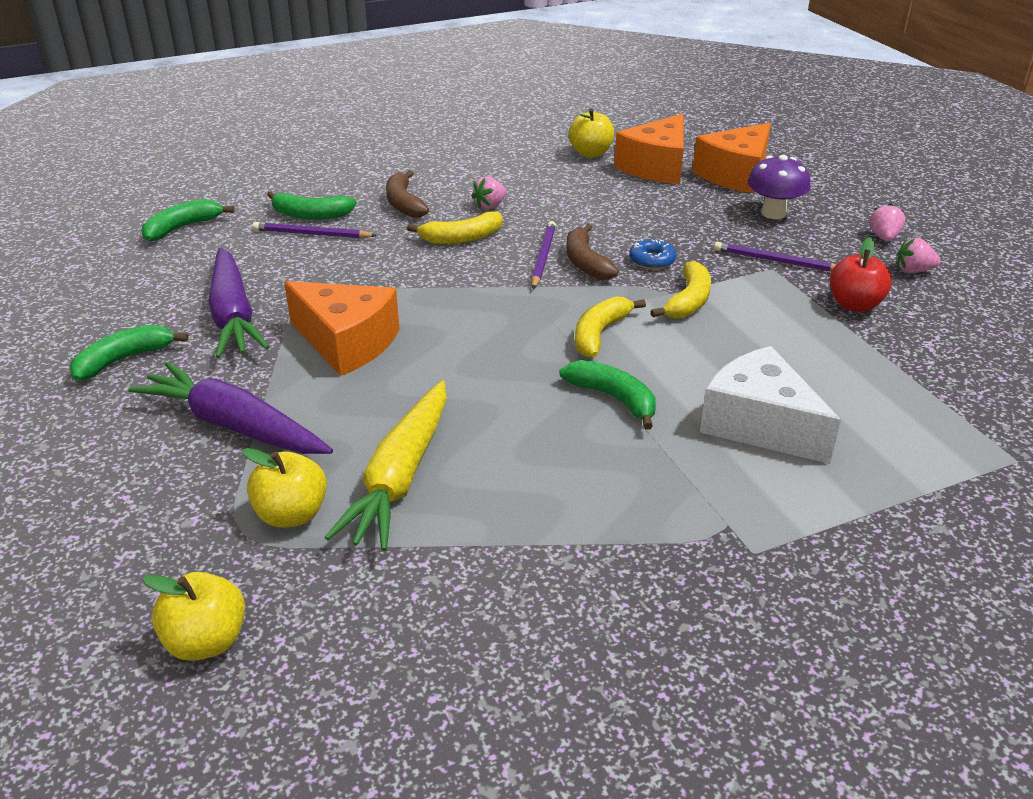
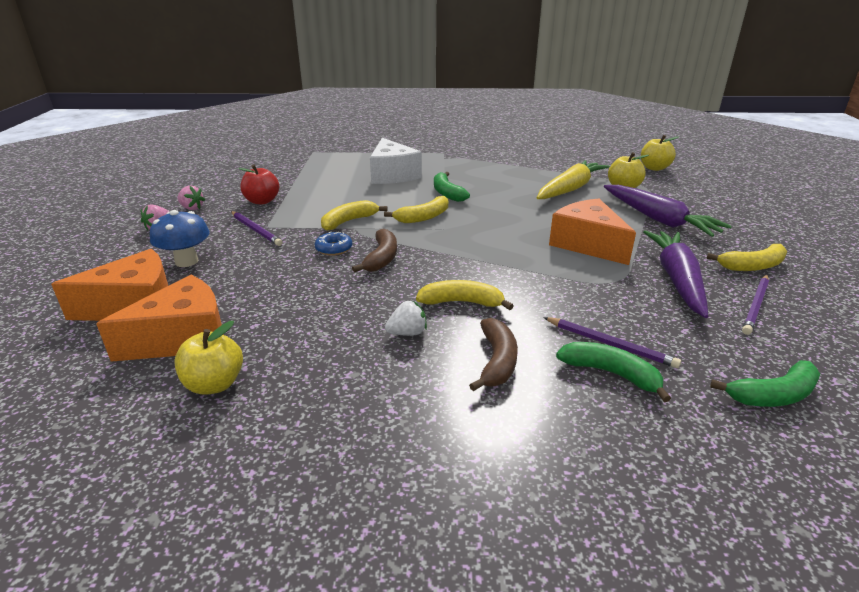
camera: 155 degrees left, 5 degrees down
(124, 359) = (752, 266): green banana -> yellow banana
(490, 206) = (407, 333): pink strawberry -> white strawberry
(543, 257) = (409, 269): purple pencil -> purple pencil (756, 306)
(773, 213) = (186, 261): purple mushroom -> blue mushroom

